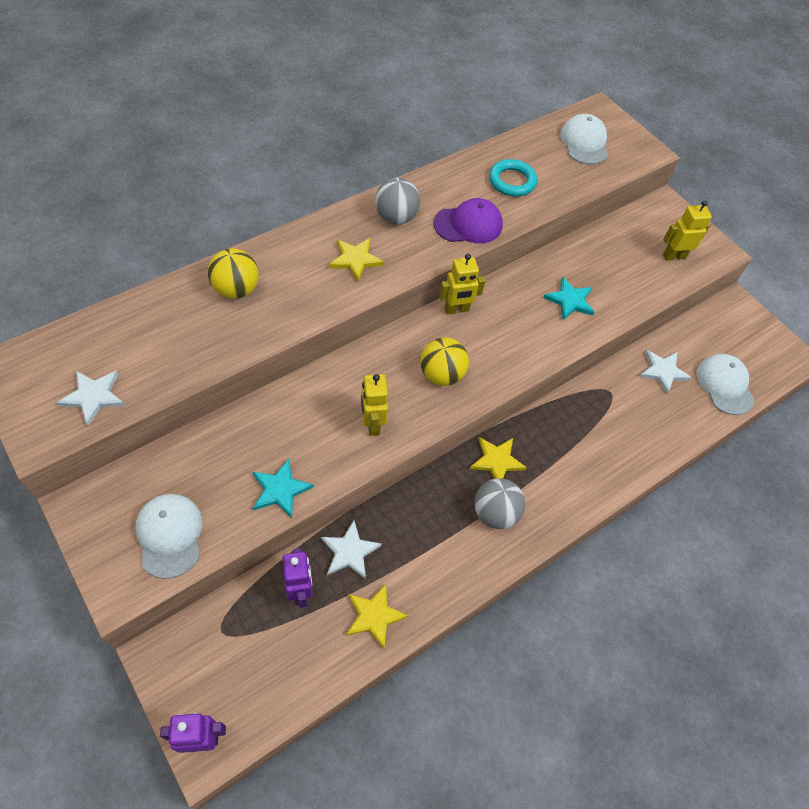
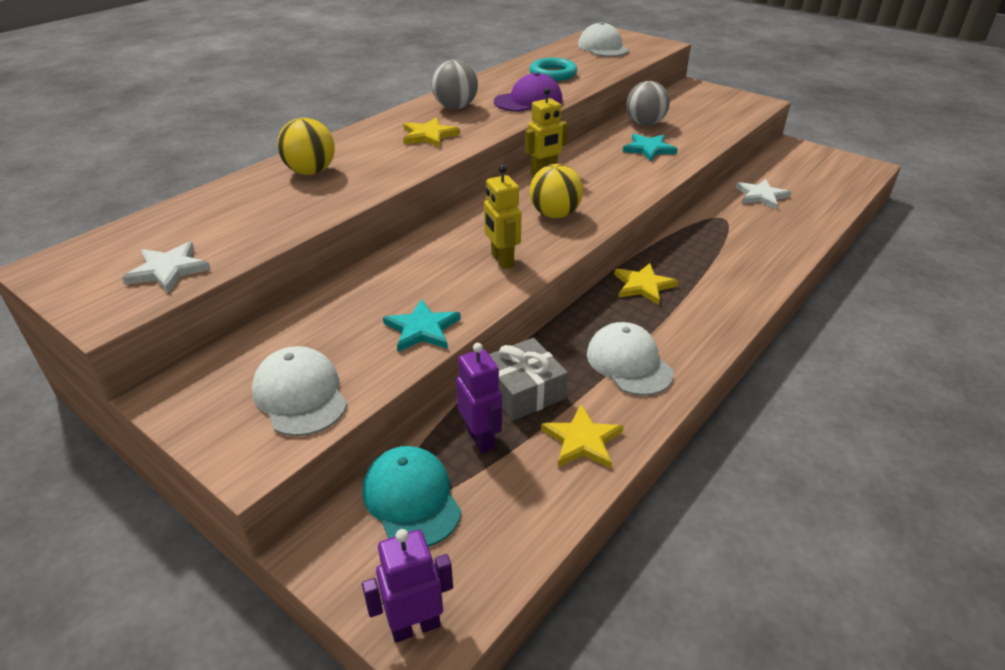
camera: 10 degrees left, 20 degrees down
(232, 631) = (411, 499): none -> turquoise cap
(350, 551) = (523, 391): white star -> grey gift
(495, 513) = (666, 324): grey ball -> grey ball (645, 123)
(674, 256) = (723, 110): yellow robot -> none
(724, 385) = (823, 194): white cap -> white cap (629, 363)

